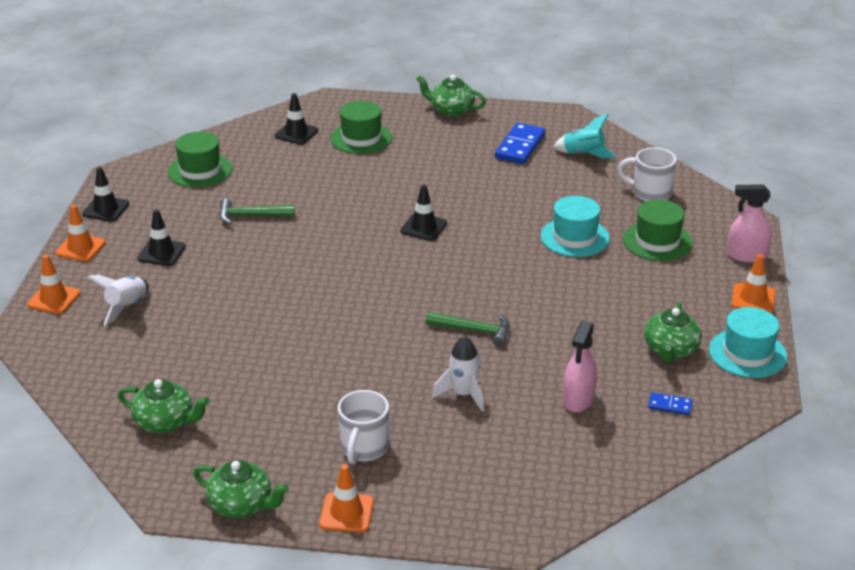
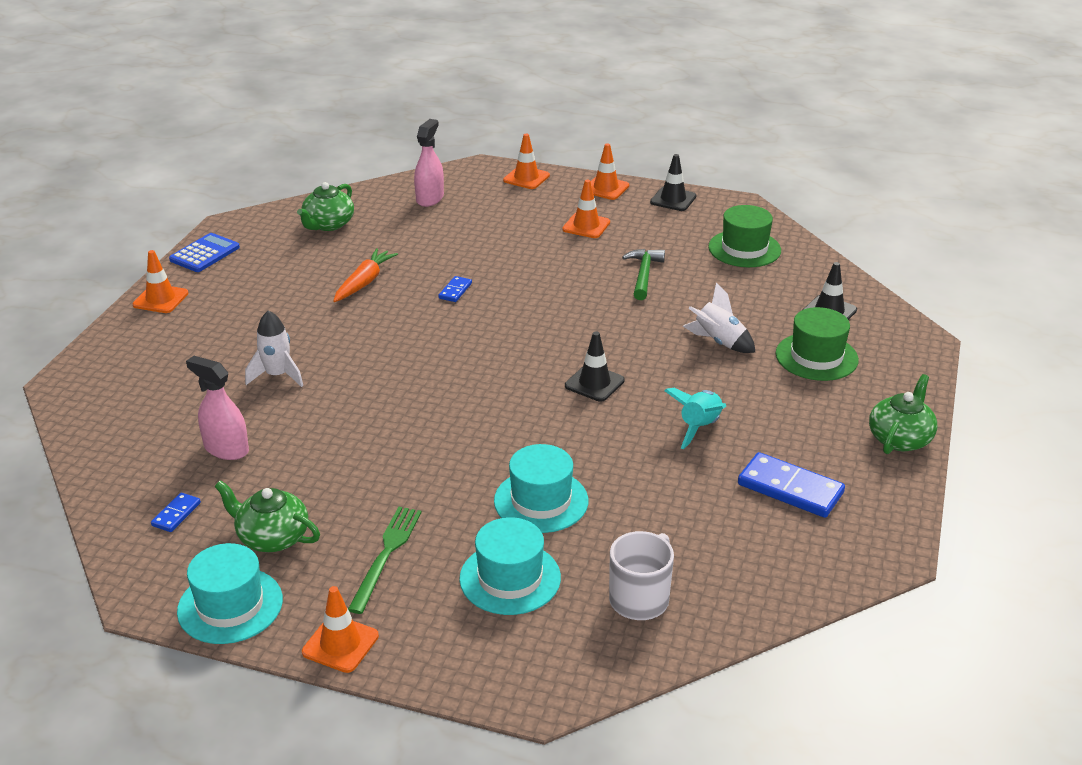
camera: 100 degrees right, 0 degrees up
(127, 307) = (501, 209): white rocket -> white rocket (719, 342)
(161, 253) = (586, 226): black traffic cone -> orange traffic cone
(241, 505) = (205, 254): green teapot -> blue calculator
(288, 372) = (364, 282): none -> orange carrot
(295, 314) = (455, 291): none -> blue domino
(363, 448) = (234, 313): white mug -> none
(474, 330) = (378, 395): green hammer -> none
(583, 154) = (763, 549): turquoise rocket -> turquoise rocket (699, 427)
(657, 241) = (510, 578): green hat -> turquoise hat
(662, 294) = (386, 555): none -> green fork
(746, 255) = (445, 666): pink spray bottle -> pink spray bottle (430, 198)

